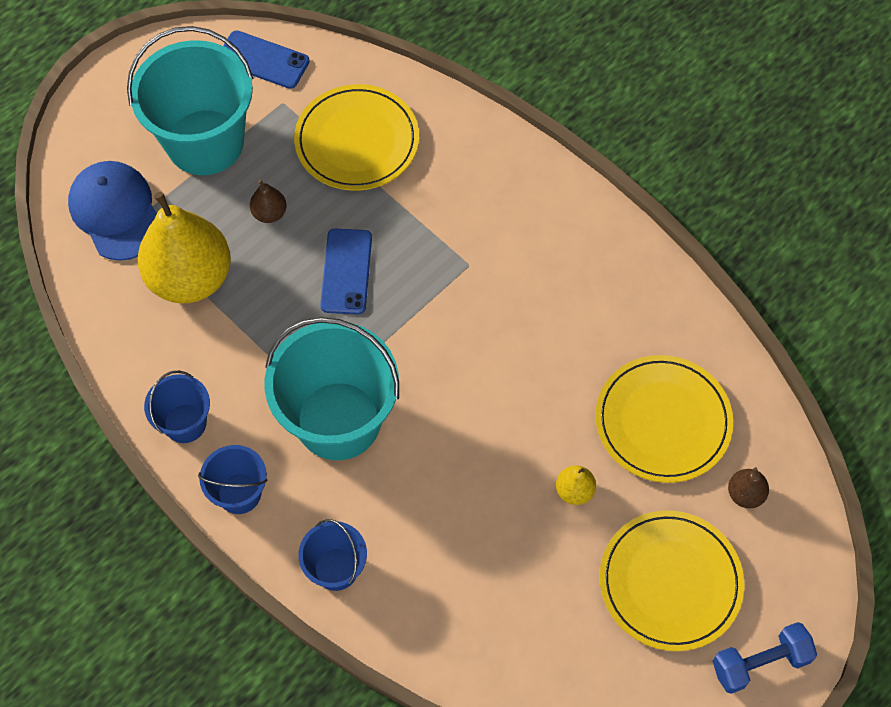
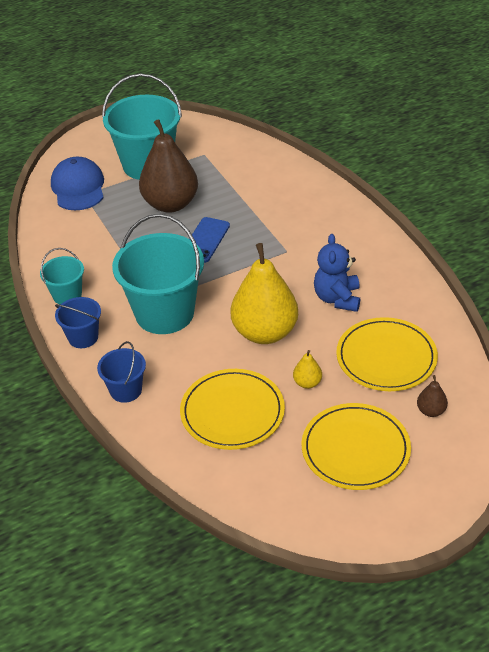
camera: 20 degrees right, 20 degrees down
(185, 423) = (67, 295): blue bucket -> turquoise bucket
(190, 278) = (107, 226): yellow pear -> yellow pear (265, 332)
(263, 60) = (201, 133): blue phone -> none
(269, 213) = (170, 204): brown pear -> brown pear, size x2.41
(357, 141) = (241, 179): yellow plate -> yellow plate (232, 412)
(567, 334) = (337, 298): none -> blue teddy bear
(760, 662) = (405, 513): blue dumbbell -> none

